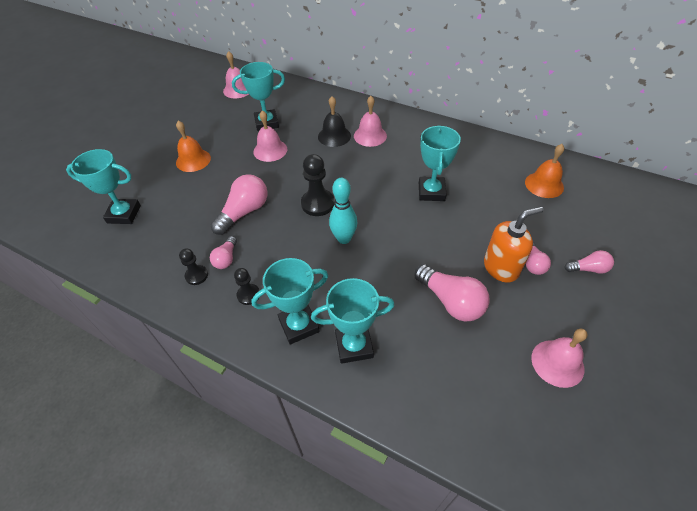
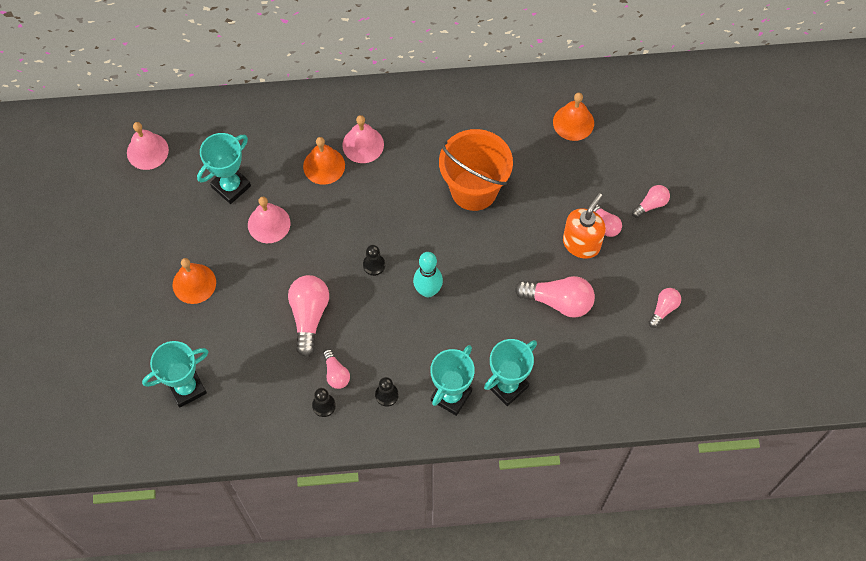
camera: 35 degrees left, 15 degrees up
(318, 204) = (374, 265): black pawn -> black pawn, size x0.59
(334, 136) = (324, 165): black bell -> orange bell
(431, 192) = (474, 189): turquoise trophy -> orange bucket
(557, 363) = (663, 309): pink bell -> pink light bulb

